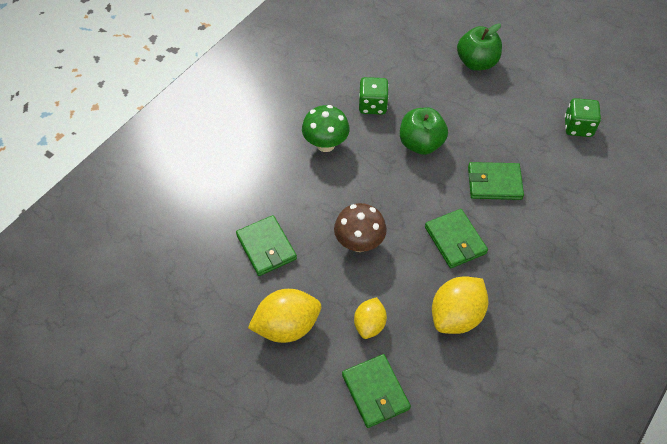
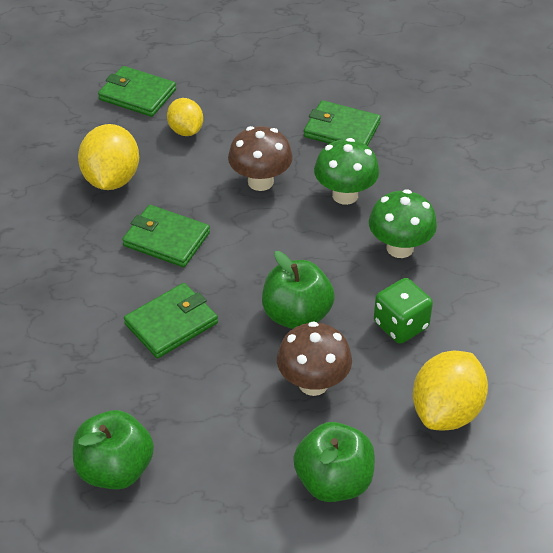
camera: 140 degrees right, 10 degrees down
(287, 326) = (255, 92): yellow lemon -> yellow lemon (446, 411)
(318, 197) = (345, 195): none -> green mushroom
(445, 106) = (313, 383): none -> brown mushroom
(578, 127) = (115, 469): green dice -> green apple

